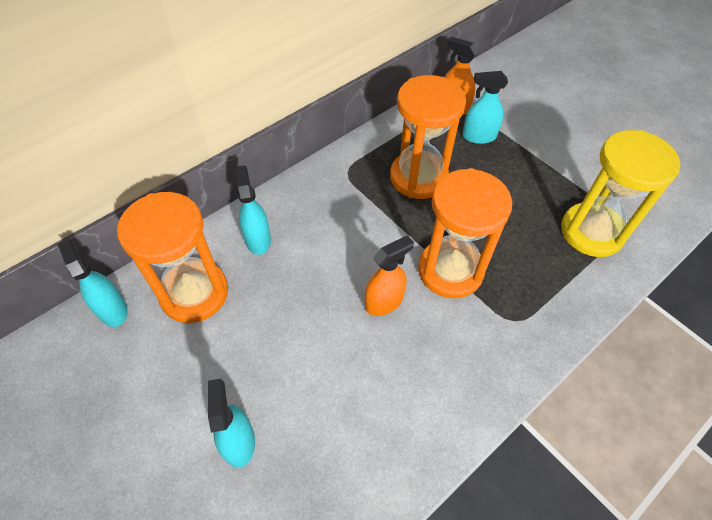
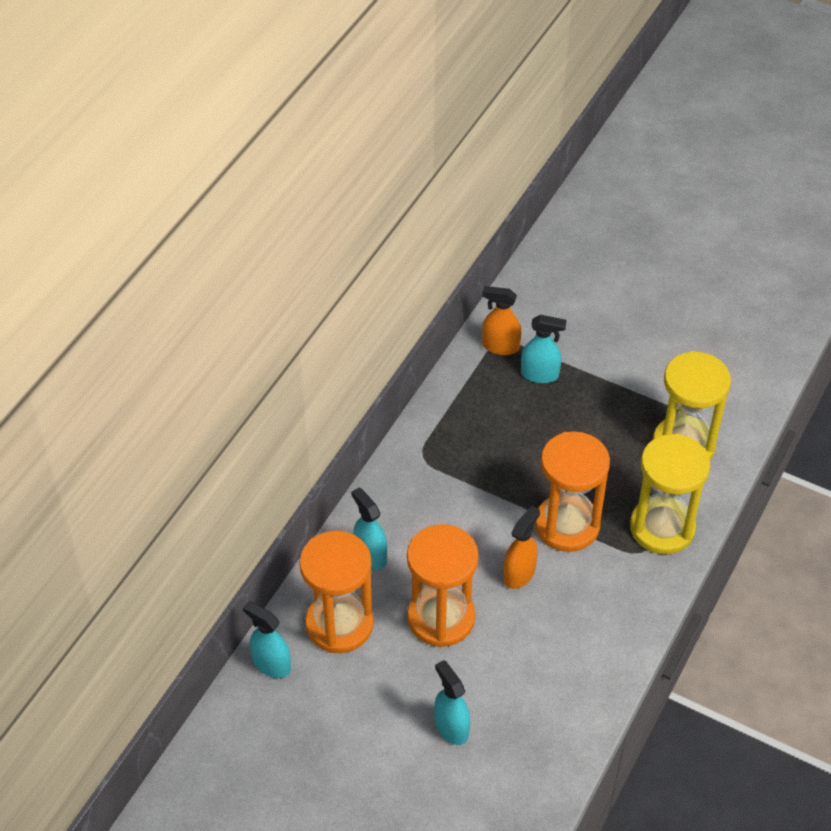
camera: 20 degrees left, 5 degrees down
(418, 177) = (497, 440): orange hourglass -> orange hourglass (441, 618)
(478, 136) = (540, 374): turquoise spray bottle -> turquoise spray bottle turned 150 degrees counterclockwise
(545, 303) = (662, 528): none -> yellow hourglass

